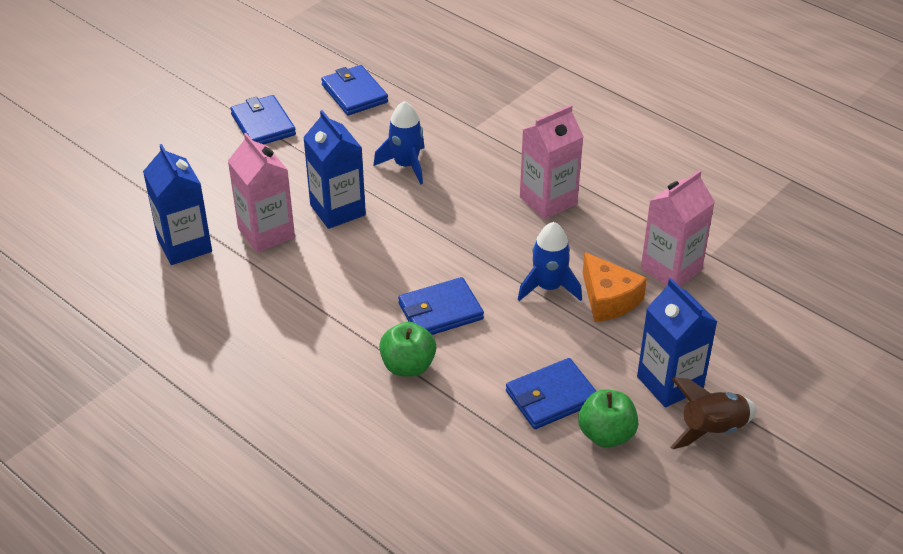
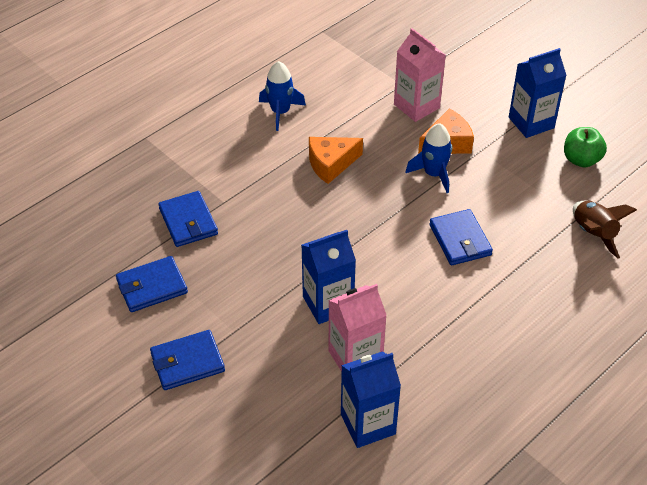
camera: 85 degrees left, 5 degrees up
(406, 165) = (271, 252): blue rocket -> blue rocket (280, 112)
(408, 366) = (521, 263): green apple -> none
(548, 200) = (331, 164): pink carton -> orange cheese
(551, 397) = (548, 184): blue wallet -> blue wallet (188, 221)
(711, 429) = (572, 109): brown rocket -> brown rocket (593, 234)

